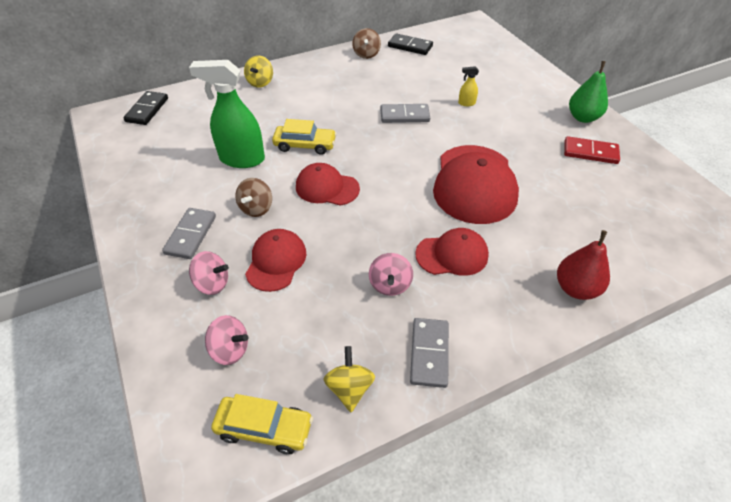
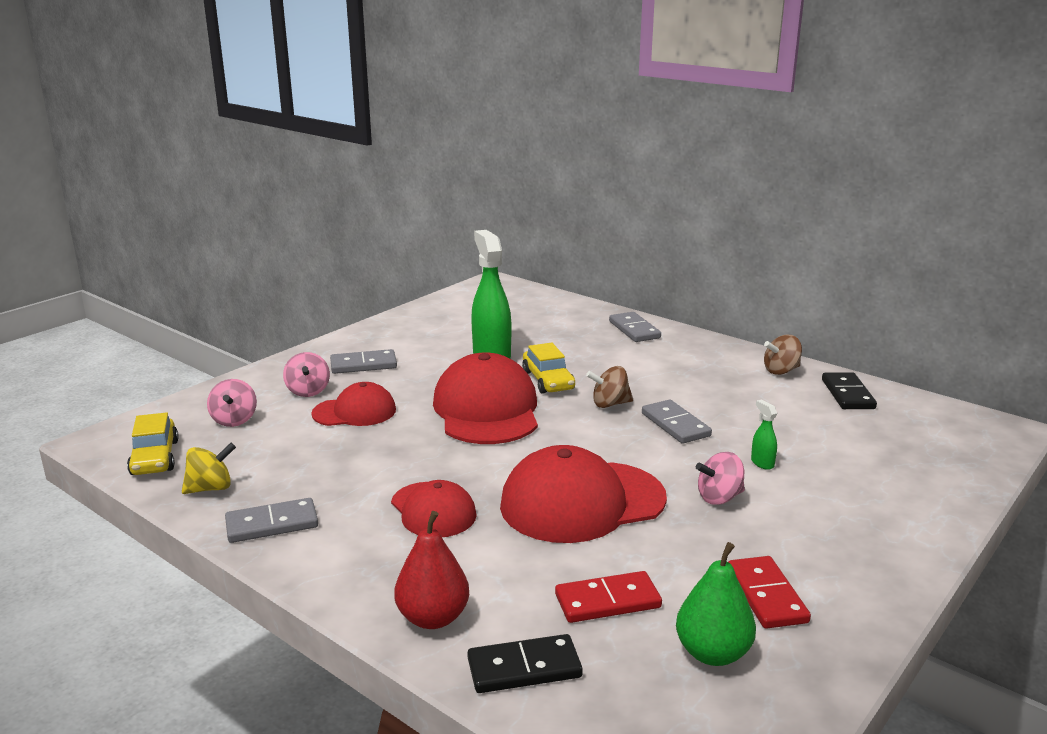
camera: 65 degrees right, 25 degrees down
(147, 110) = (522, 296): black domino -> black domino (524, 668)
(256, 208) = (423, 383): brown spinning top -> brown spinning top (610, 404)
(260, 82) = (634, 330): yellow spinning top -> grey domino
(327, 187) = (486, 410): red cap -> red cap, size x1.72
(390, 285) = (359, 480): pink spinning top -> pink spinning top (719, 497)
(466, 103) = (762, 463): yellow spray bottle -> green spray bottle
(579, 209) = (607, 601): none -> red domino
(583, 117) = (861, 576): green pear -> green pear (712, 653)

